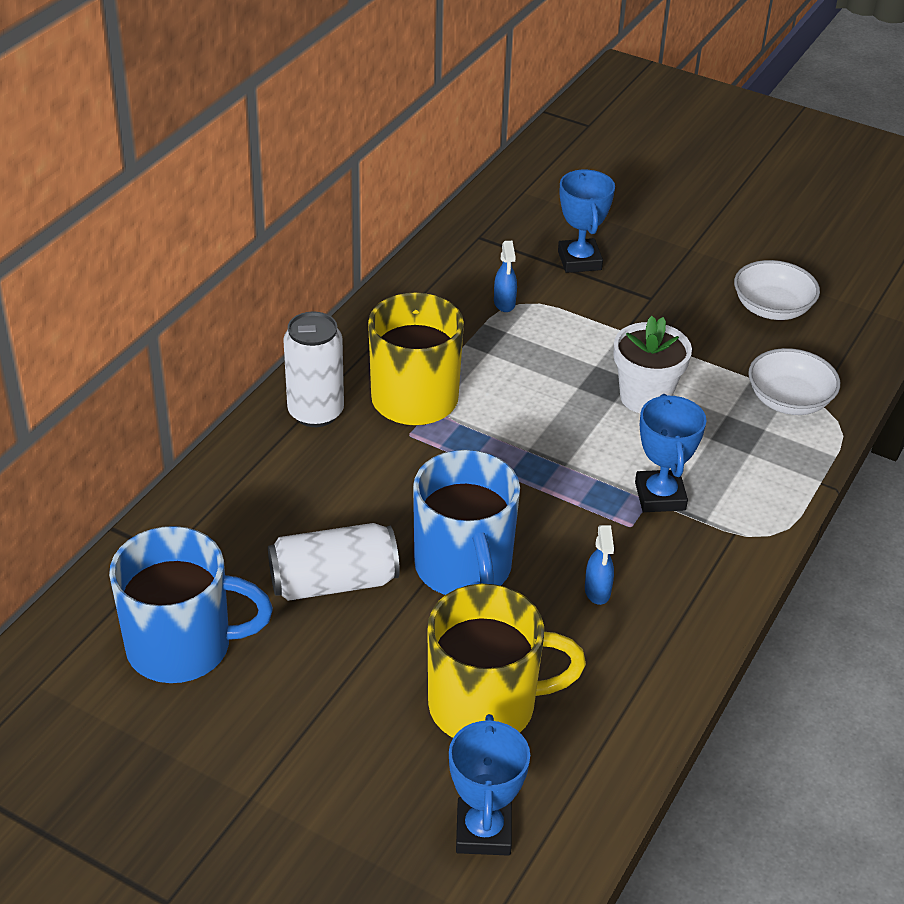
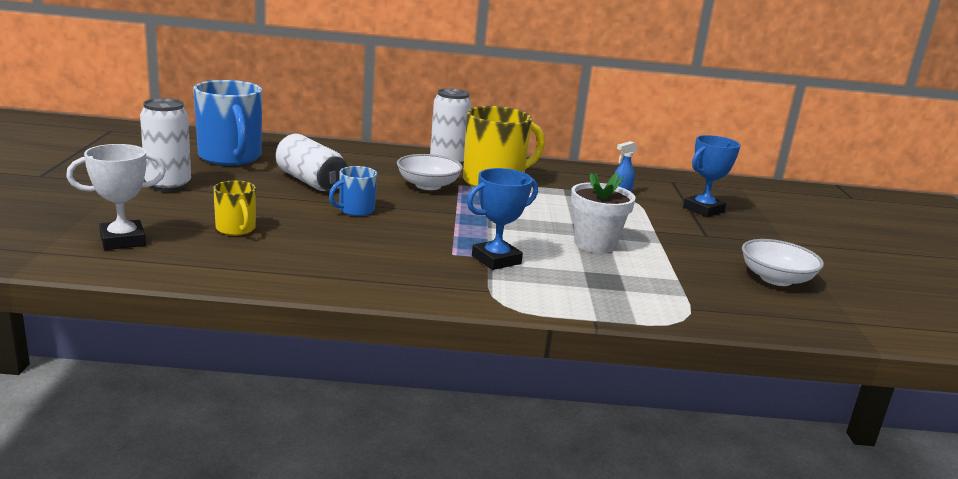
camera: 60 degrees right, 20 degrees down
(283, 746) = (168, 185): none -> white can
(463, 568) = (355, 210): blue mug -> blue mug, size x0.51
(483, 831) = (123, 240): blue trophy -> white trophy
(485, 705) = (236, 229): yellow mug -> yellow mug, size x0.51
(597, 591) = (373, 250): blue spray bottle -> none
(789, 400) = (675, 296): white bowl -> white bowl (428, 185)

